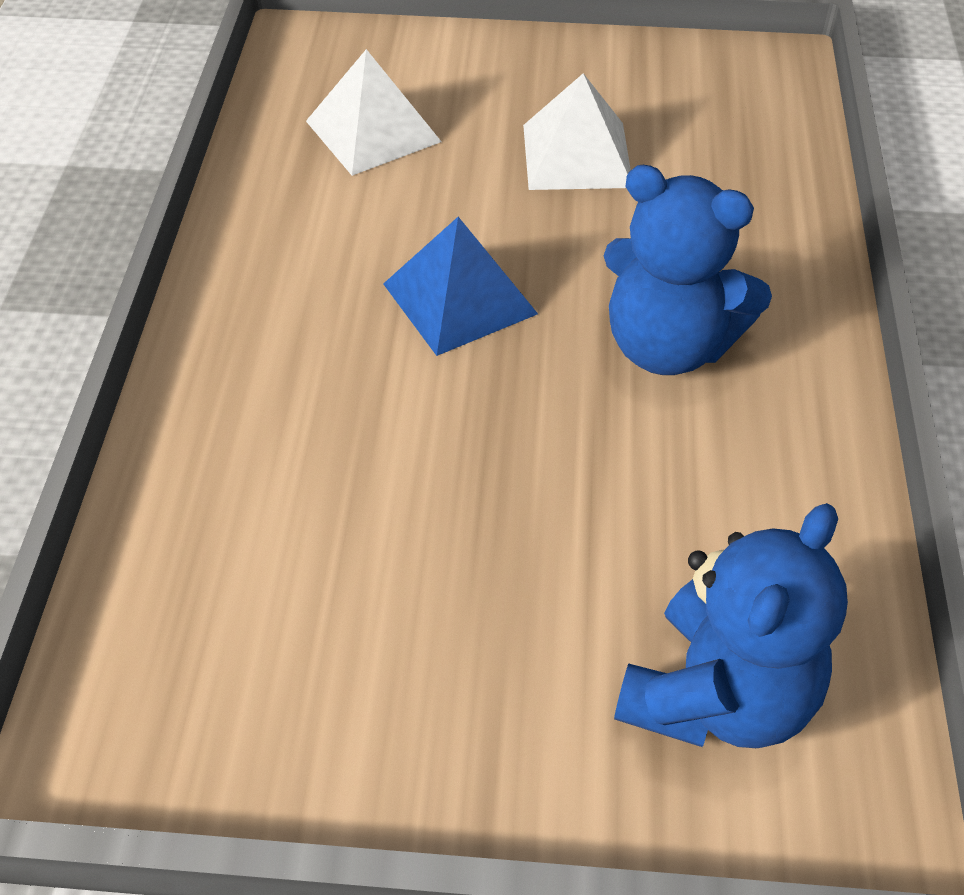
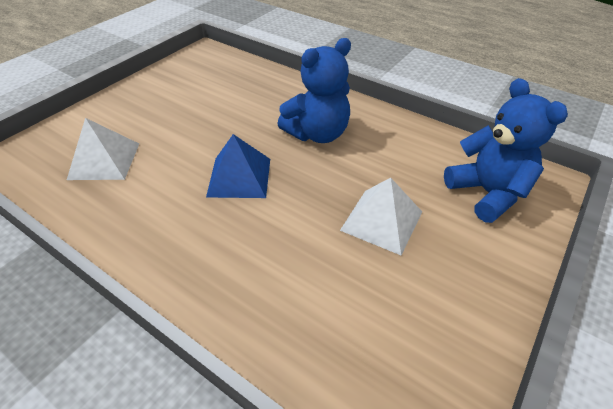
camera: 60 degrees left, 5 degrees down
(577, 155) = (194, 112): white pyramid -> white pyramid (381, 220)

